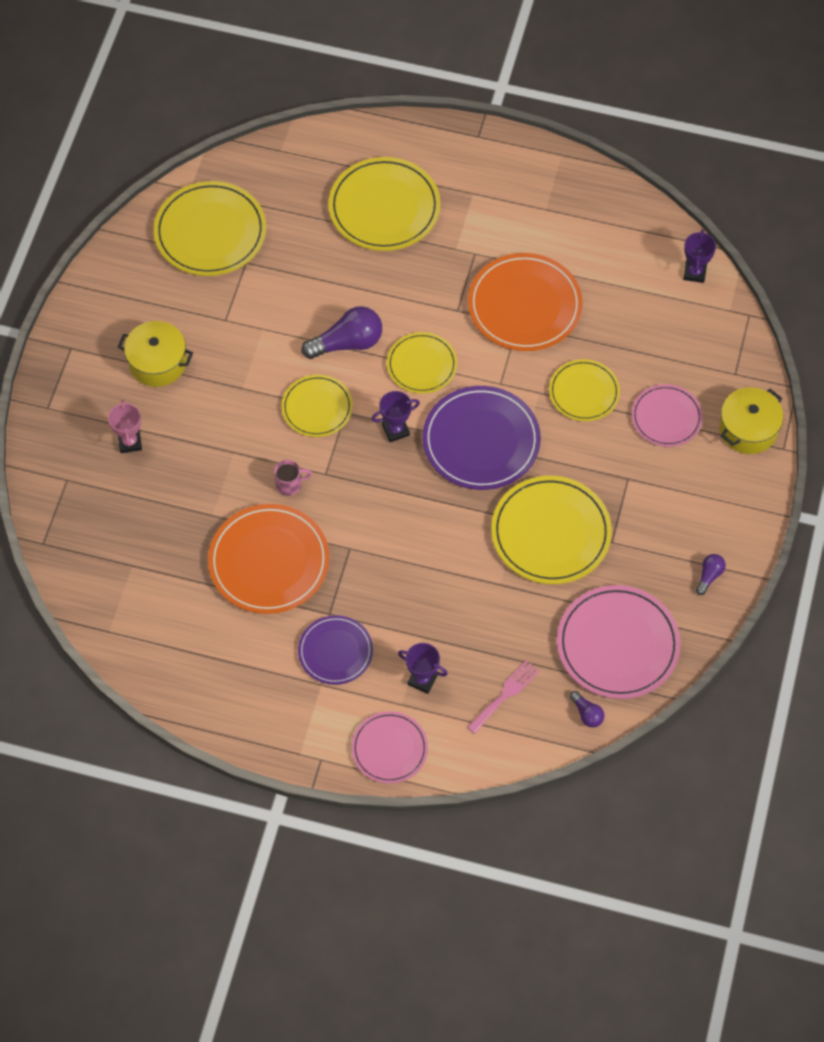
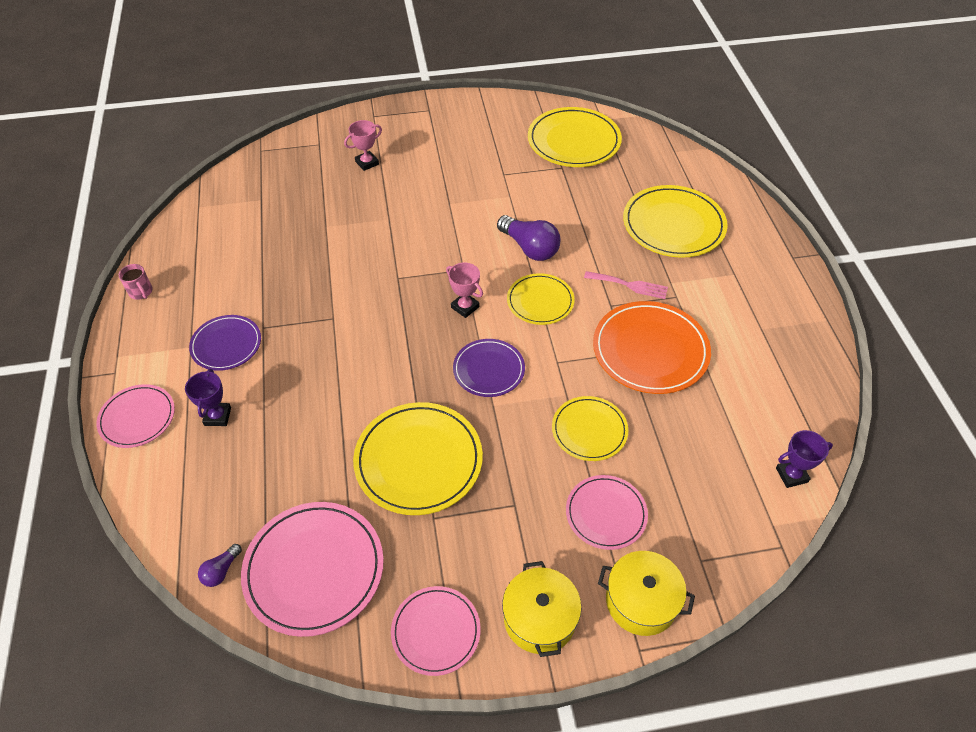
camera: 65 degrees right, 10 degrees down
(157, 362) = (443, 153): yellow pot -> yellow pot (539, 618)
(269, 561) = (297, 273): orange plate -> none
(290, 484) = (376, 260): pink mug -> pink mug (141, 292)
(317, 408) = (457, 251): yellow plate -> none
(395, 430) = (465, 307): purple trophy -> pink trophy
(481, 441) = (489, 370): purple plate -> purple plate, size x0.61
(505, 694) = (222, 488): pink fork -> pink fork (629, 285)
(709, 576) = (436, 631): purple light bulb -> pink plate

